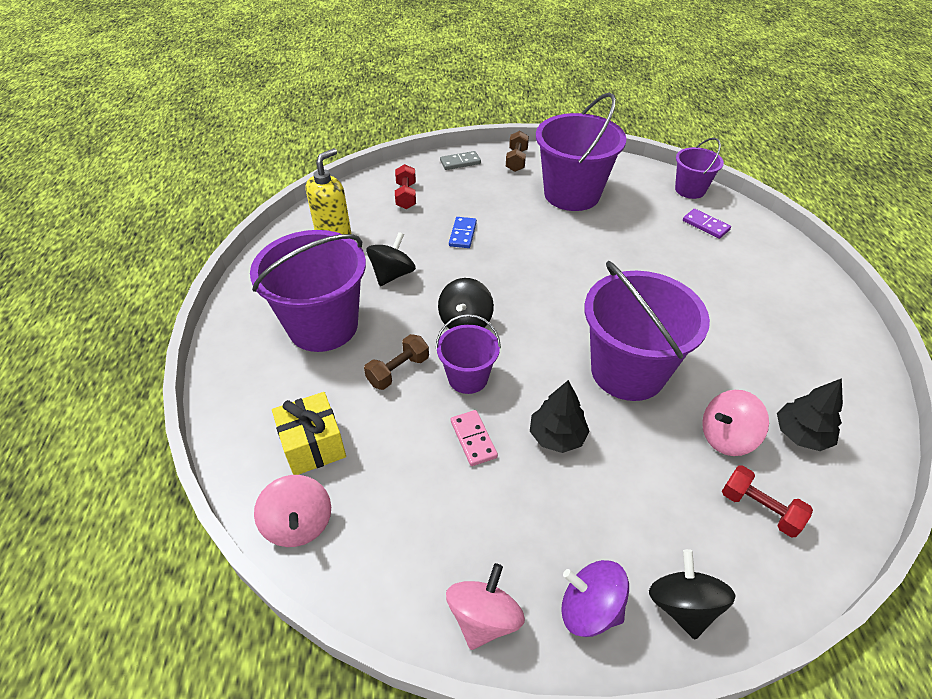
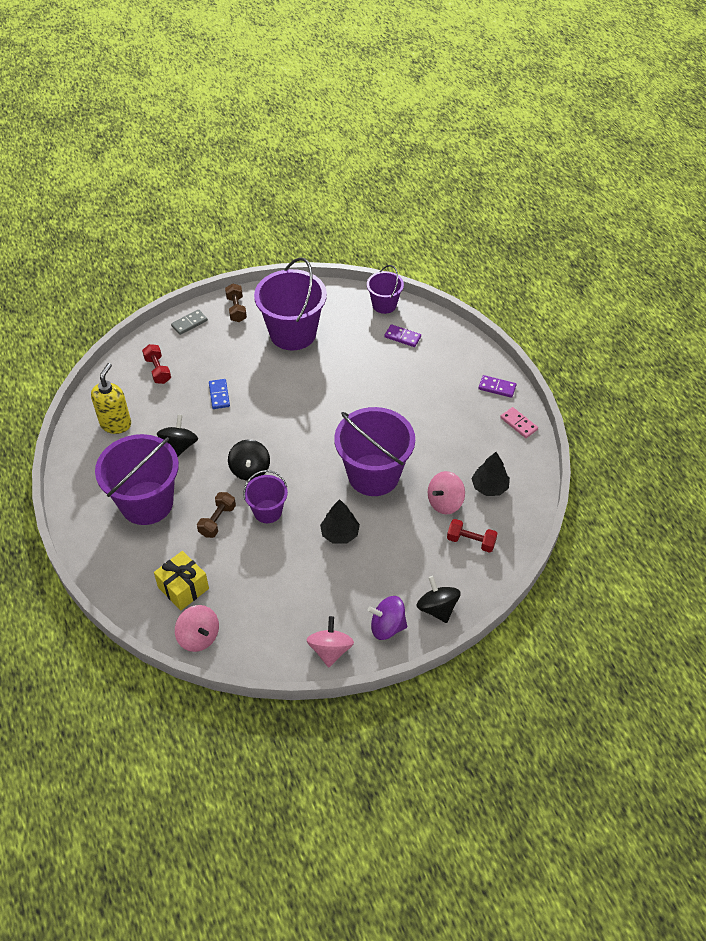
camera: 20 degrees left, 5 degrees up
(473, 439) = (287, 552): pink domino -> pink domino (518, 424)
(827, 308) = (497, 387): none -> purple domino

